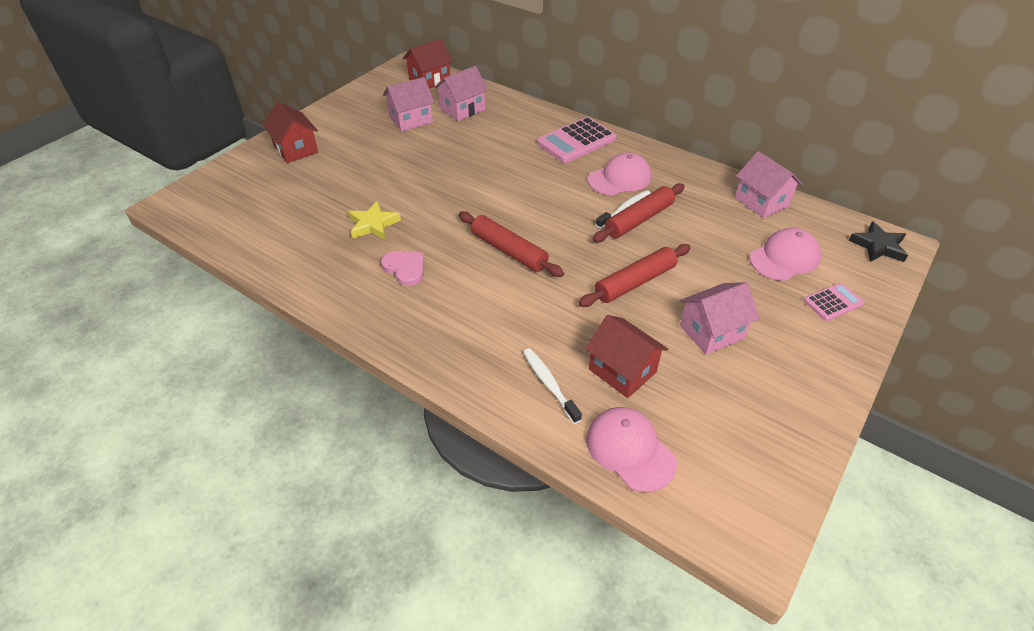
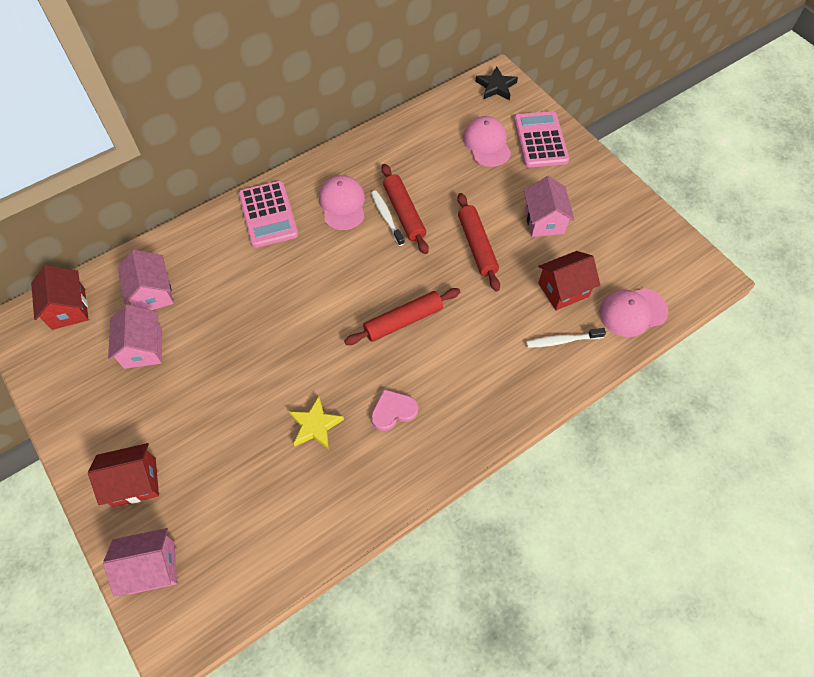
camera: 70 degrees left, 15 degrees up
(761, 202) = (419, 125): pink house -> pink house (152, 567)
(833, 302) = (540, 140): pink calculator -> pink calculator, size x1.77

